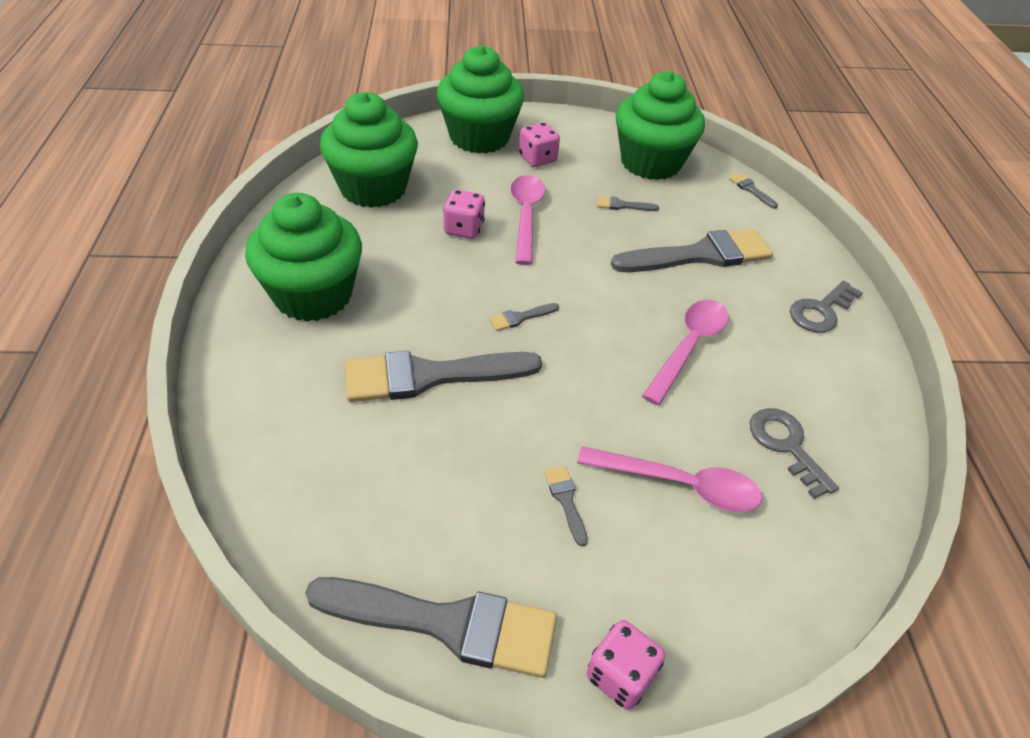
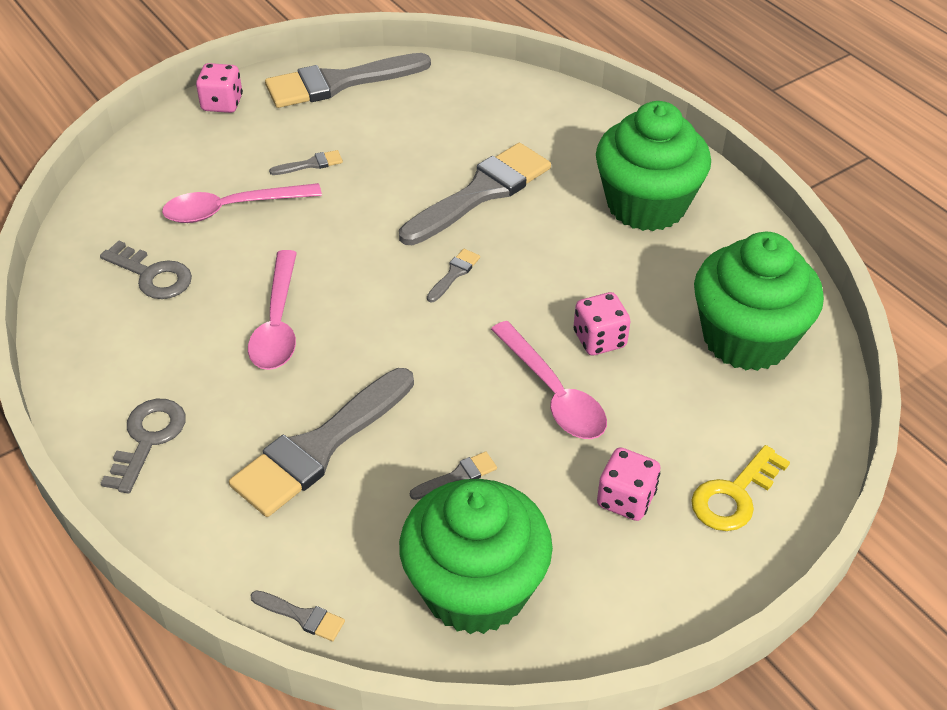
camera: 150 degrees right, 0 degrees up
(479, 137) = (734, 495): green cupcake -> yellow key
(566, 500) = (311, 164): grey brush -> grey brush turned 60 degrees counterclockwise

